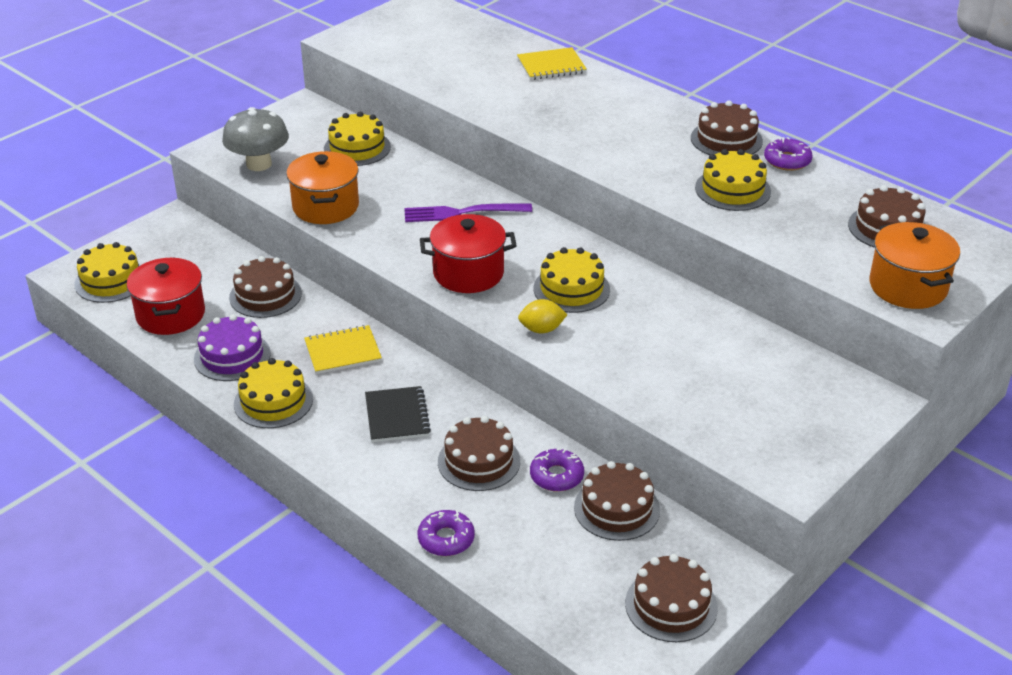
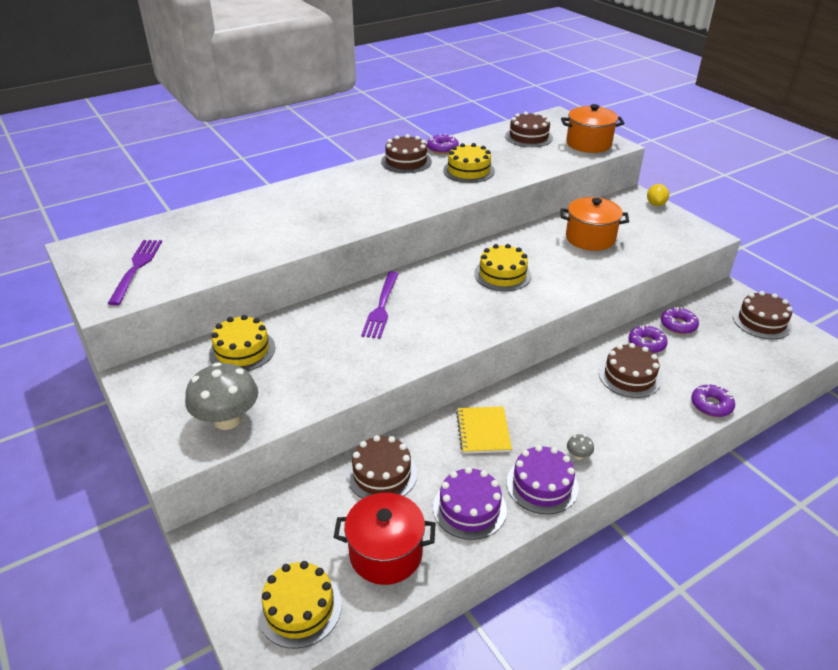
camera: 75 degrees left, 0 degrees up
(273, 401) = (542, 485): yellow cake -> purple cake
(323, 425) = (578, 455): none -> grey mushroom
(325, 207) = (332, 382): orange pot -> orange pot (590, 238)
(397, 416) = (573, 411): black notebook -> none
(399, 37) = (136, 268): none -> purple fork
(468, 273) = (467, 316): red pot -> none
(541, 329) = (548, 295): yellow lemon -> yellow lemon (655, 204)
(551, 66) = (255, 205): yellow notebook -> none
(616, 508) = (678, 325): brown cake -> purple donut

